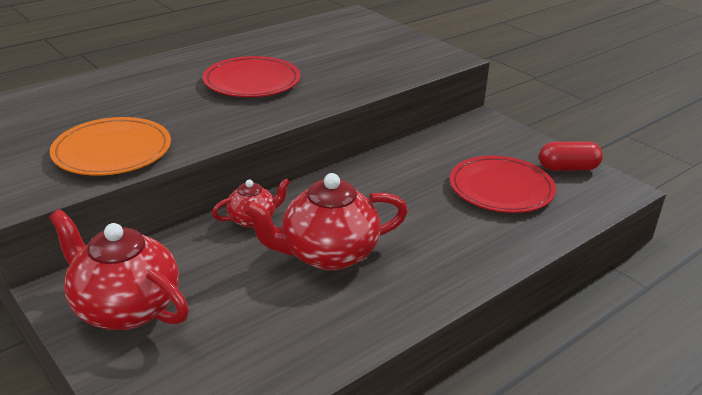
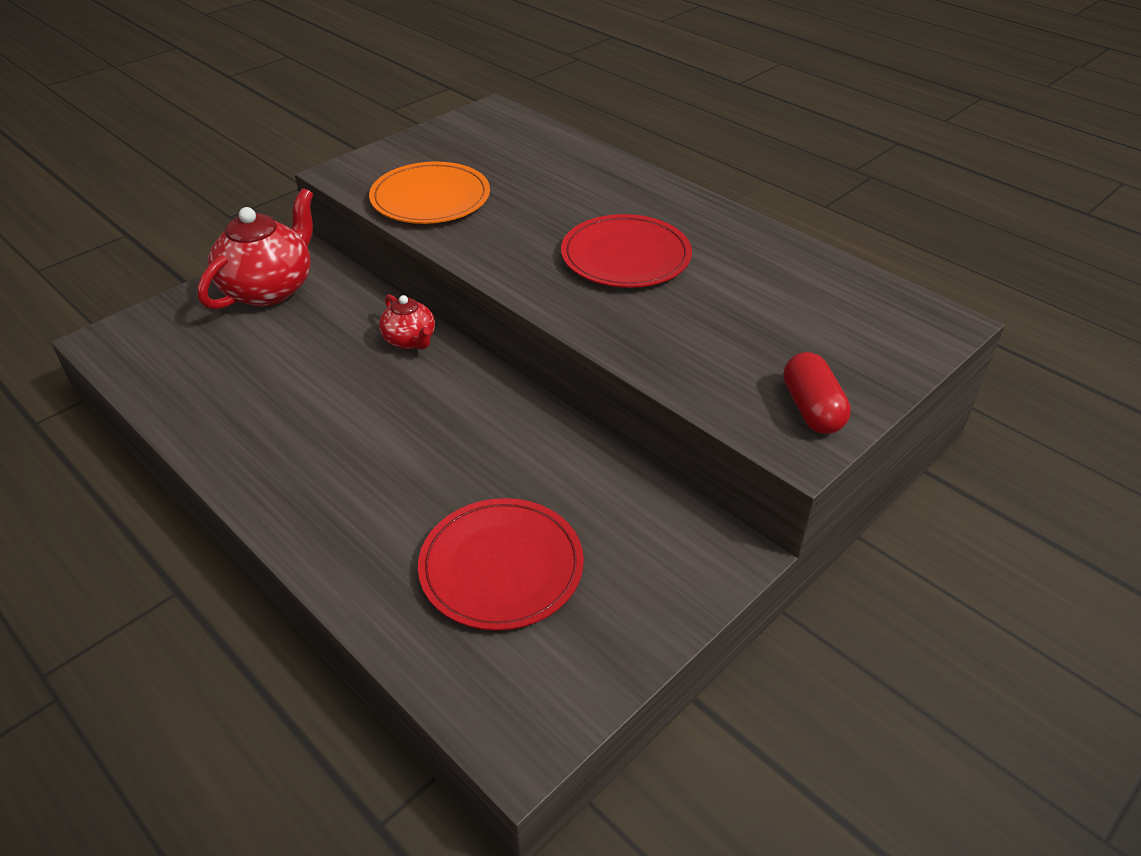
camera: 85 degrees right, 10 degrees up
(328, 254) = (341, 402): red teapot -> none
(568, 168) = (580, 666): red capsule -> red capsule (811, 409)

